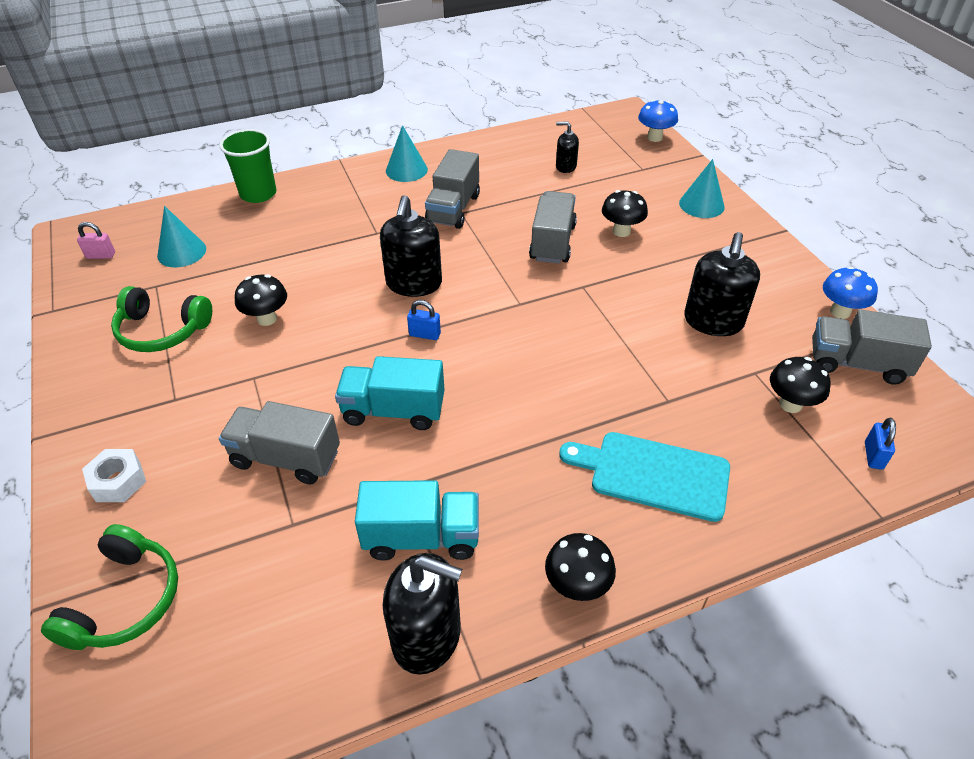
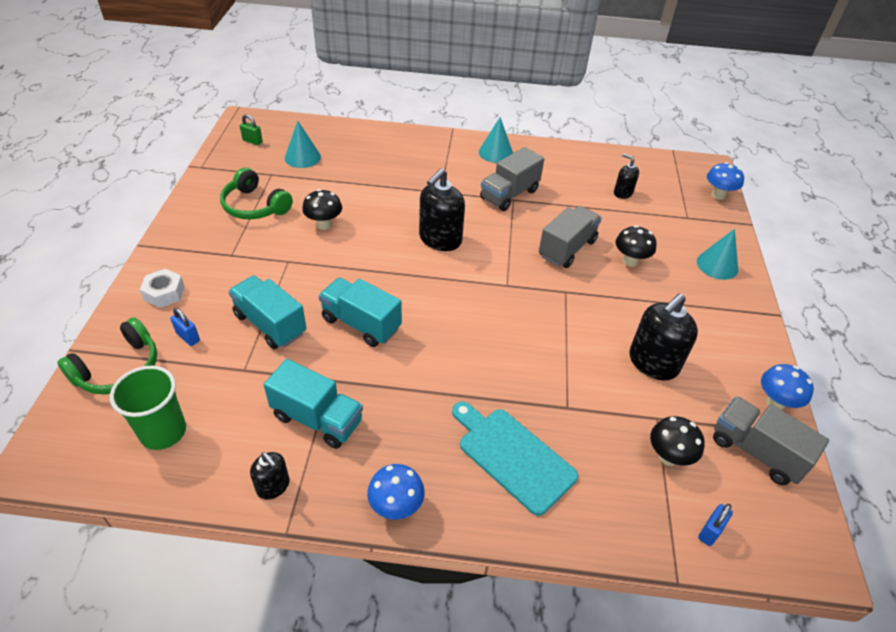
camera: 25 degrees right, 0 degrees up
(101, 255) = (252, 141): pink padlock -> green padlock
(258, 194) = (379, 134): green cup -> green cup (163, 432)
(286, 458) = (270, 324): grey truck -> turquoise truck
(425, 334) = (421, 279): blue padlock -> blue padlock (188, 337)
(427, 636) = (273, 486): black soap dispenser -> black soap dispenser, size x0.55
(577, 586) = (396, 506): black mushroom -> blue mushroom

